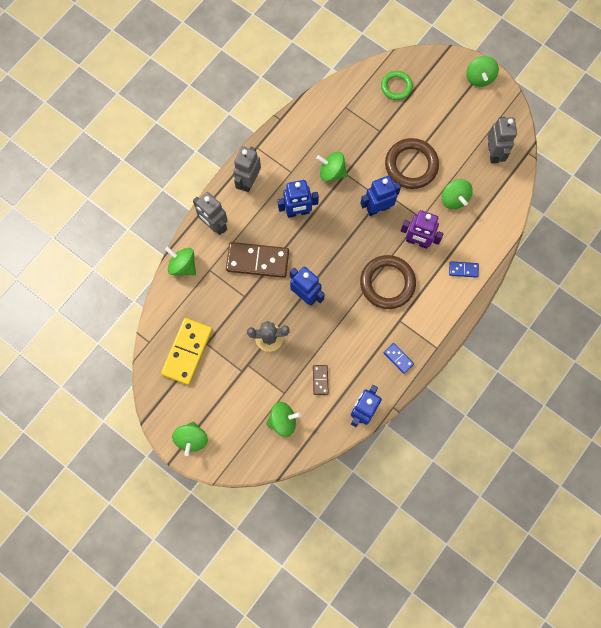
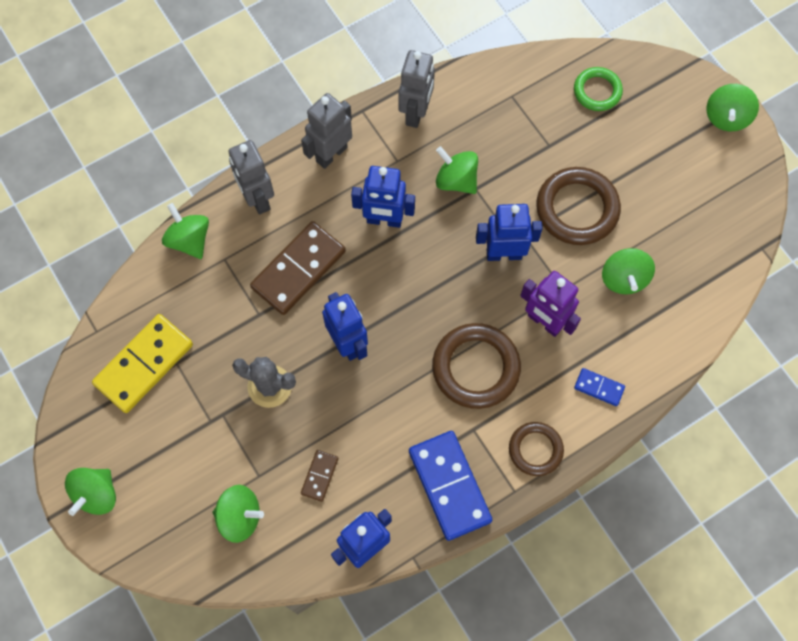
camera: 20 degrees right, 5 degrees down
(257, 260) = (298, 269): brown domino -> brown domino turned 75 degrees counterclockwise
(398, 358) = (449, 486): blue domino -> blue domino, size x2.09
(440, 319) = (535, 449): none -> brown ring
(493, 153) = (708, 231): grey robot -> grey robot (416, 113)

